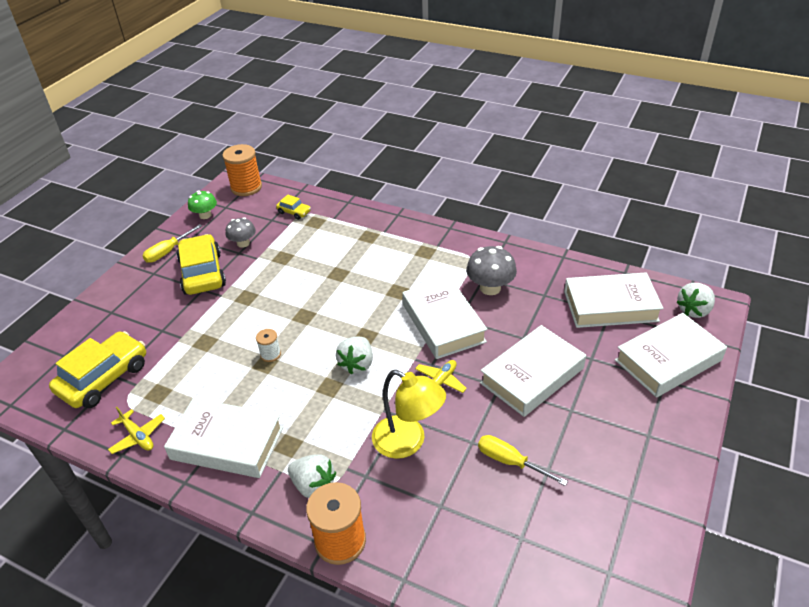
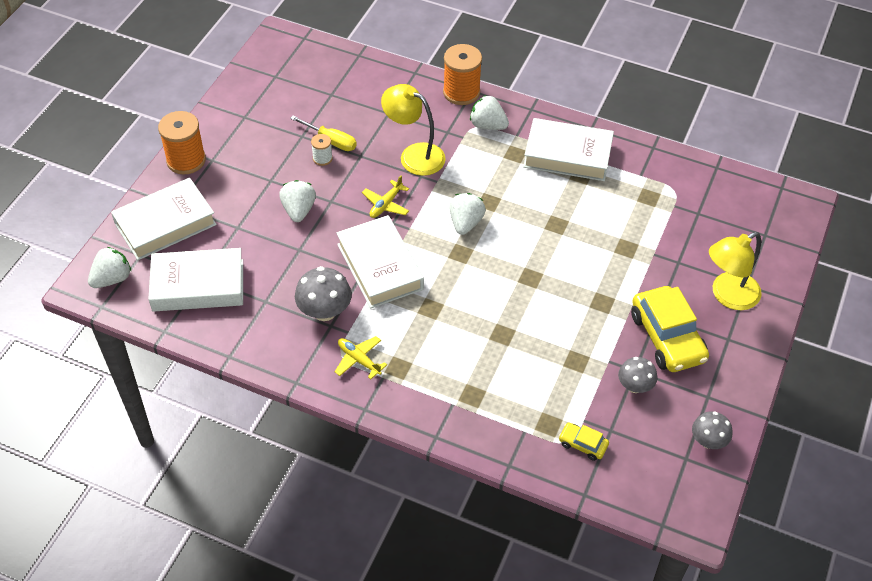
camera: 175 degrees right, 10 degrees up
(104, 378) = (708, 211): yellow car -> none
(134, 303) = (727, 296): none -> yellow lamp
(138, 436) = (647, 161): yellow plane -> yellow plane (359, 360)
(168, 252) = (727, 373): yellow screwdriver -> none
(205, 215) = (708, 441): green mushroom -> grey mushroom
(246, 187) = (671, 502): orange spool -> orange spool (186, 160)
(270, 354) = (554, 234): white spool -> white spool (322, 158)
(532, 376) = (298, 210): white book -> white strawberry

